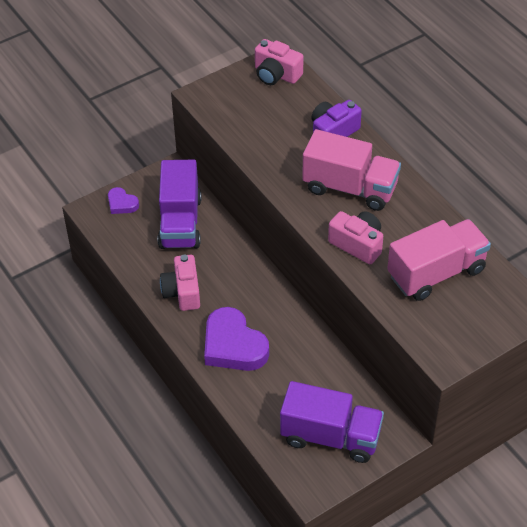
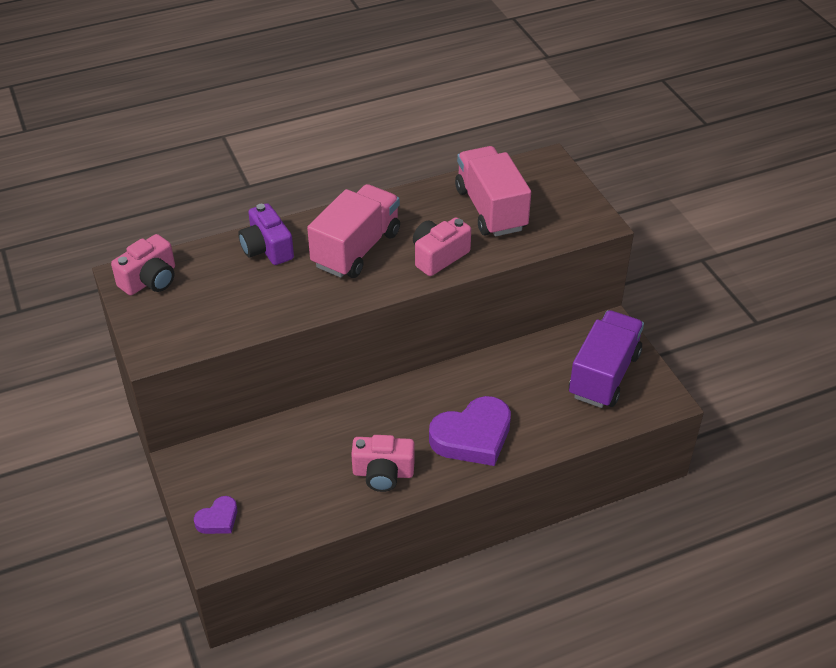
camera: 80 degrees left, 5 degrees down
(180, 222) = (272, 462): purple truck -> none

